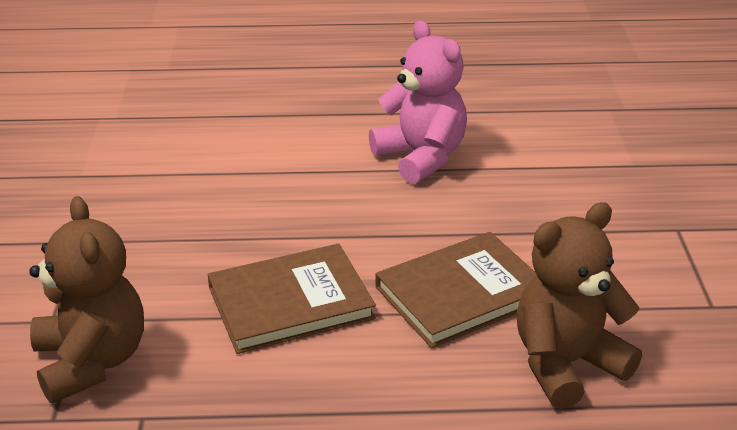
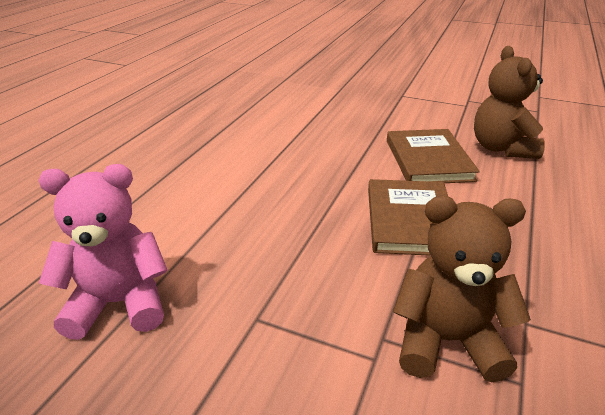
camera: 65 degrees left, 0 degrees up
(421, 157) = (279, 137): pink teddy bear -> pink teddy bear (119, 303)

